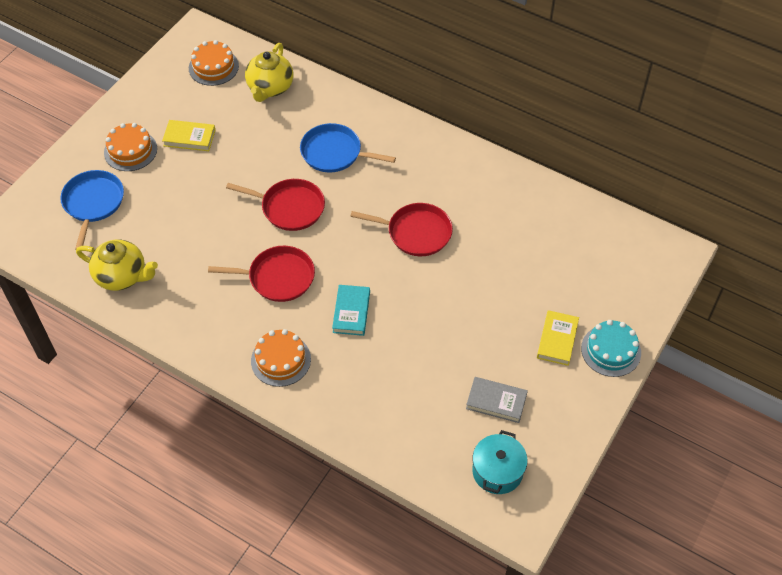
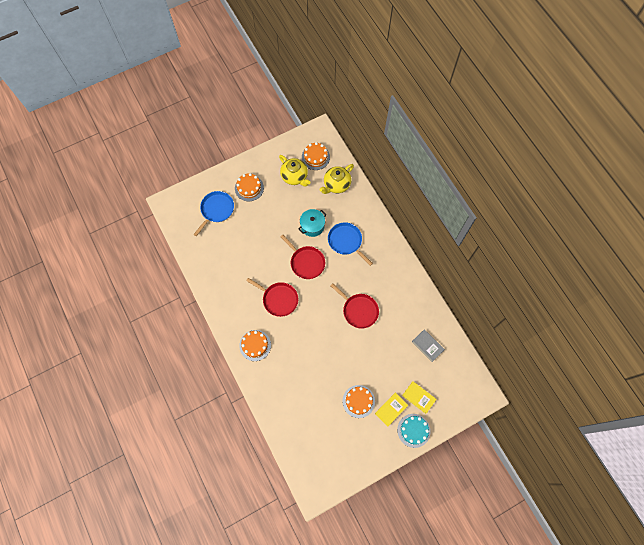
camera: 30 degrees right, 15 degrees up
(122, 276) = (208, 259): yellow teapot -> yellow teapot (295, 176)
(189, 138) = (281, 195): yellow book -> yellow book (418, 397)
(351, 312) = (302, 338): turquoise book -> none
(496, 401) = (341, 425): grey book -> grey book (427, 346)
(497, 471) = (319, 461): turquoise pot -> turquoise pot (312, 226)
(500, 354) = (358, 401): none -> orange cake

